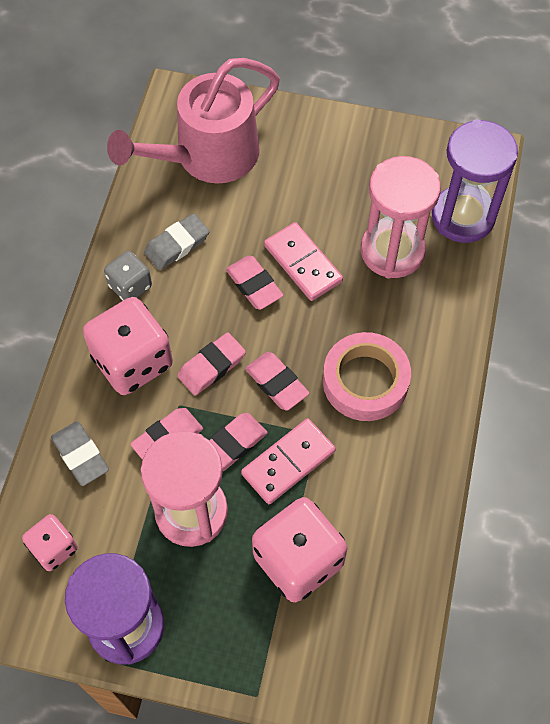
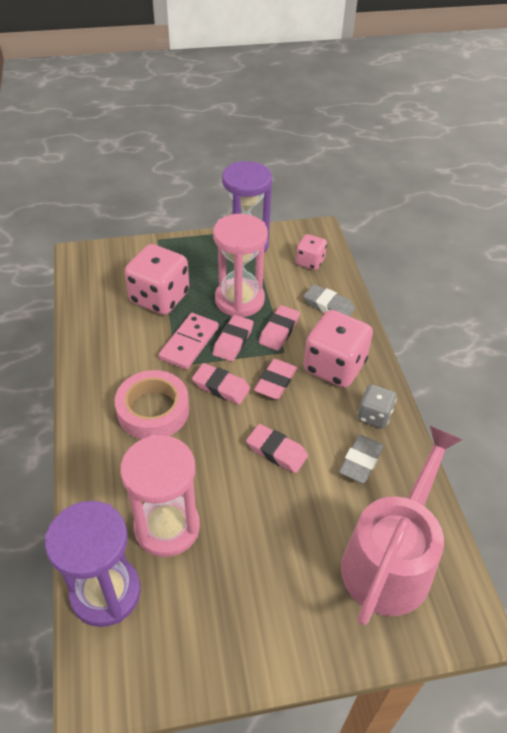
camera: 155 degrees right, 15 degrees down
(303, 263) = (244, 485): pink domino -> none

